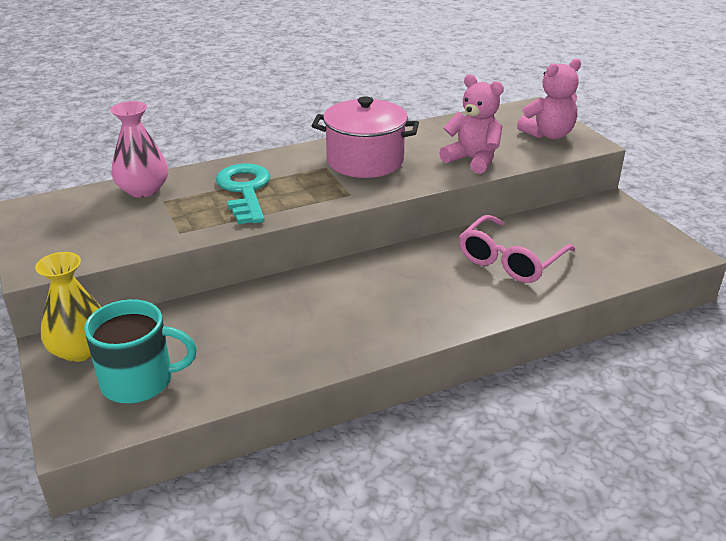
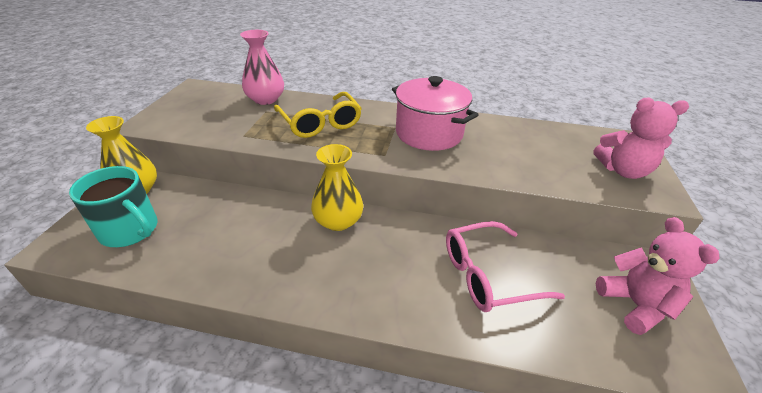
camera: 35 degrees right, 5 degrees up
(245, 190) = (320, 123): turquoise key -> yellow glasses
(344, 278) = (338, 221): none -> yellow vase
(472, 160) = (520, 166): pink teddy bear -> pink teddy bear (635, 304)

